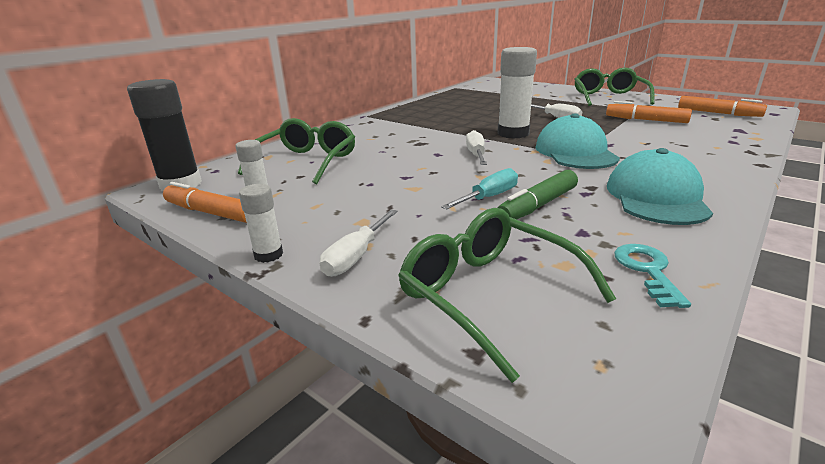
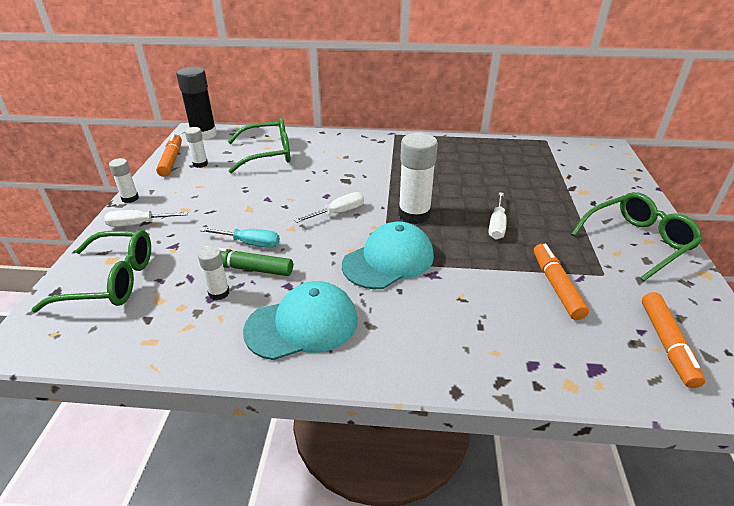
camera: 55 degrees right, 10 degrees up
(489, 295) = (111, 281): green glasses -> green glasses turned 75 degrees clockwise
(575, 226) = (219, 293): none -> white glue stick
(647, 270) = (163, 336): turquoise key -> none

